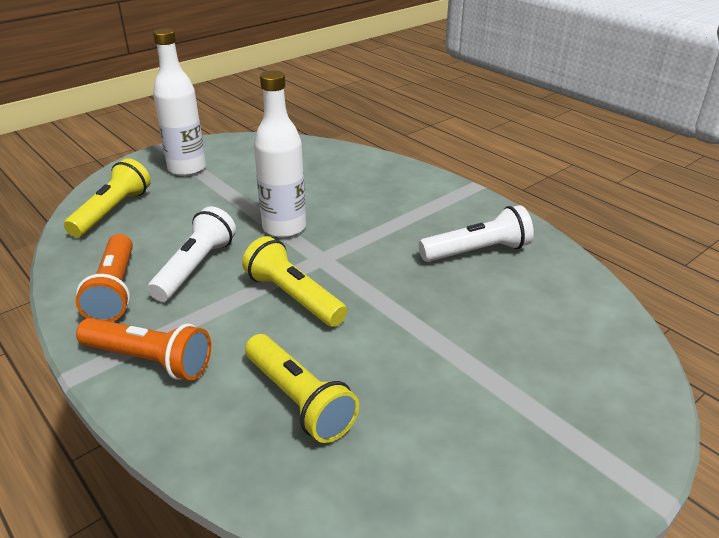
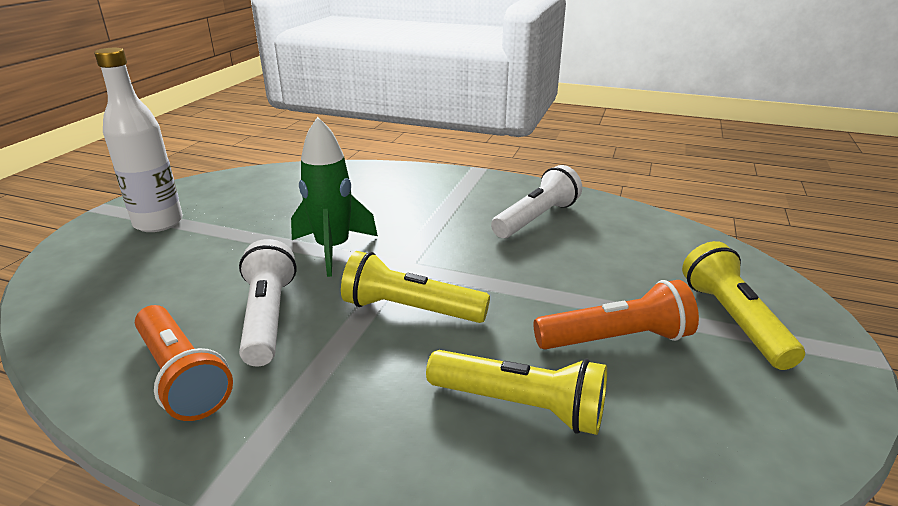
camera: 30 degrees left, 5 degrees down
(112, 211) = (95, 291): yellow flashlight -> yellow flashlight (733, 320)
(149, 360) = (307, 437): orange flashlight -> orange flashlight (615, 339)
(284, 228) = (333, 249): white bottle -> green rocket

